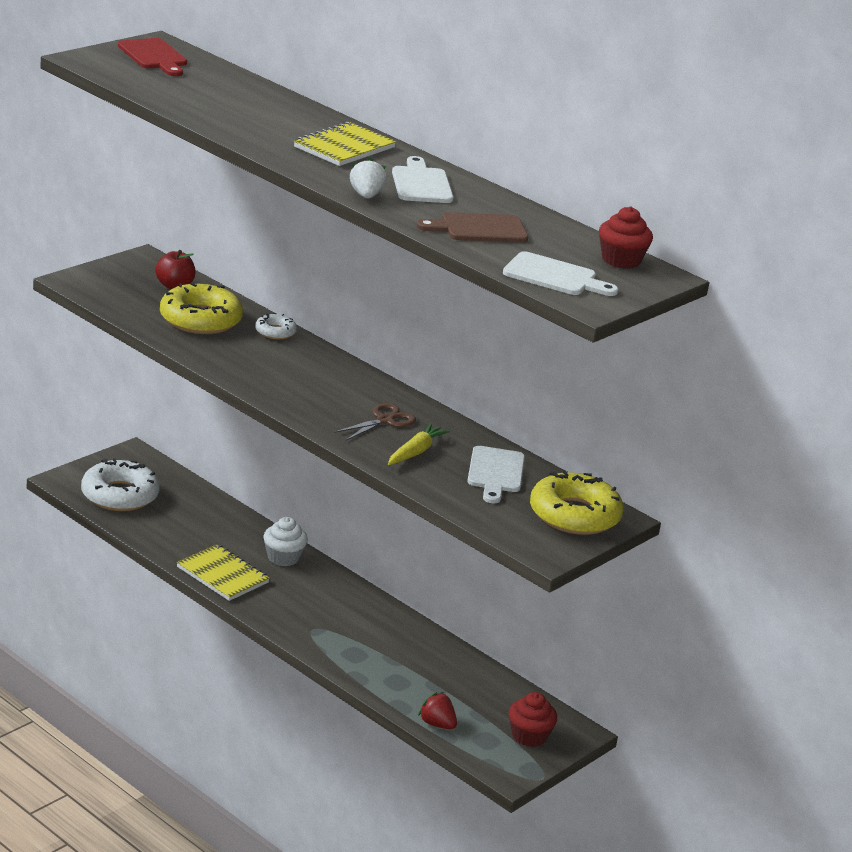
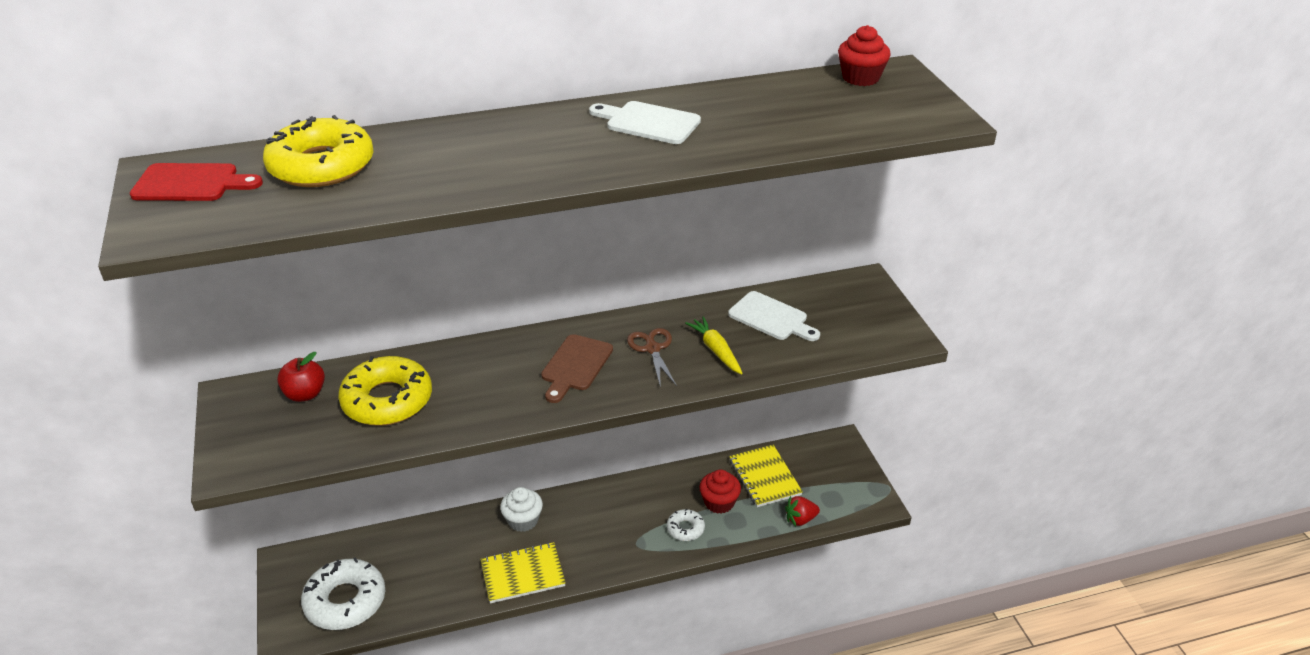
camera: 55 degrees left, 10 degrees up
(275, 332) = (449, 358): white donut -> white donut (685, 528)
(344, 147) = (535, 138): yellow notebook -> yellow notebook (764, 477)
(366, 196) = (660, 160): white strawberry -> none
(479, 229) = (767, 124): brown cutting board -> brown cutting board (575, 366)
(529, 736) = (836, 472): red cupcake -> red cupcake (719, 502)
(554, 276) = (885, 118): white cutting board -> none
(574, 515) = (854, 301): yellow donut -> yellow donut (321, 166)

